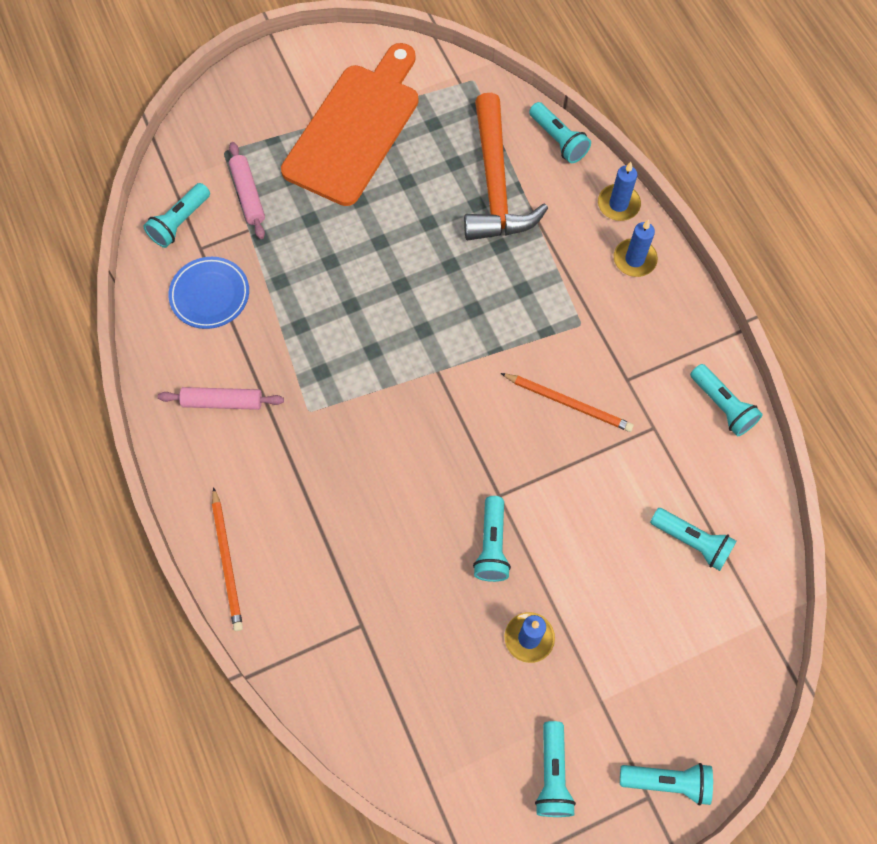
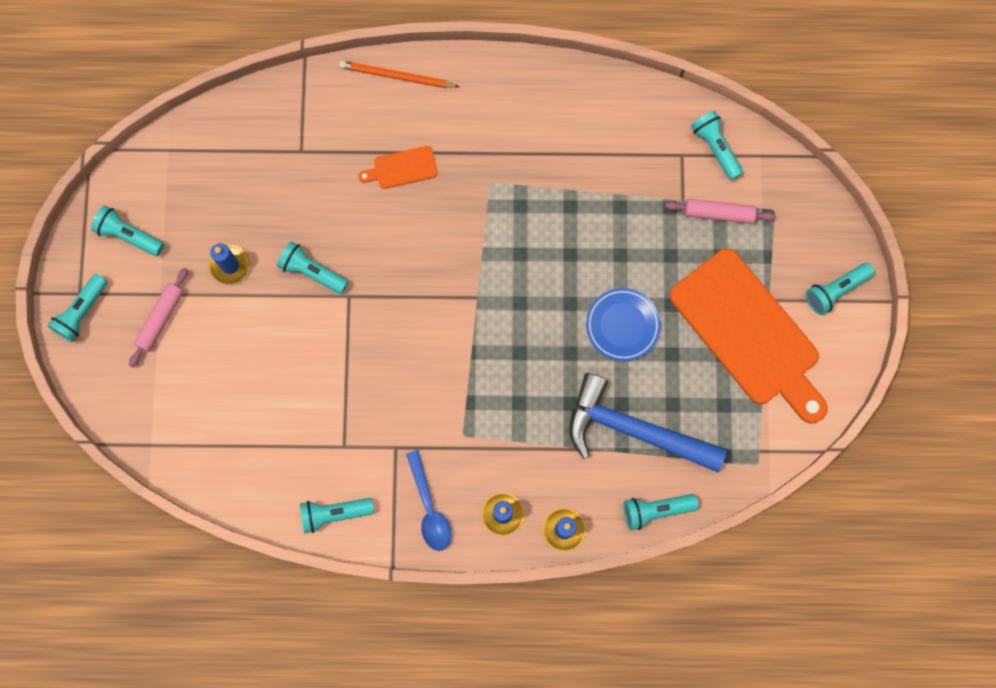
camera: 115 degrees right, 10 degrees up
(210, 295) = (632, 146): blue plate -> blue plate (622, 325)
(222, 401) = (530, 121): pink rolling pin -> pink rolling pin (161, 319)
(333, 506) = (402, 168): none -> orange cutting board
(495, 184) = (634, 430): orange hammer -> blue hammer
(568, 403) = (398, 388): orange pencil -> none
(666, 323) = (429, 508): none -> blue spoon
(692, 542) = (238, 425): turquoise flashlight -> turquoise flashlight (835, 290)

